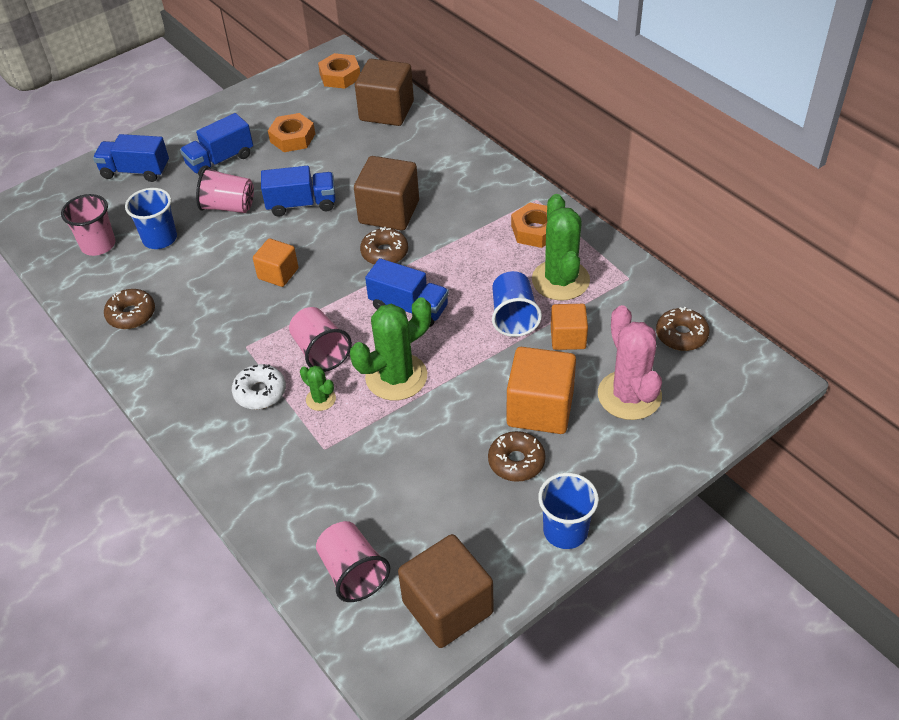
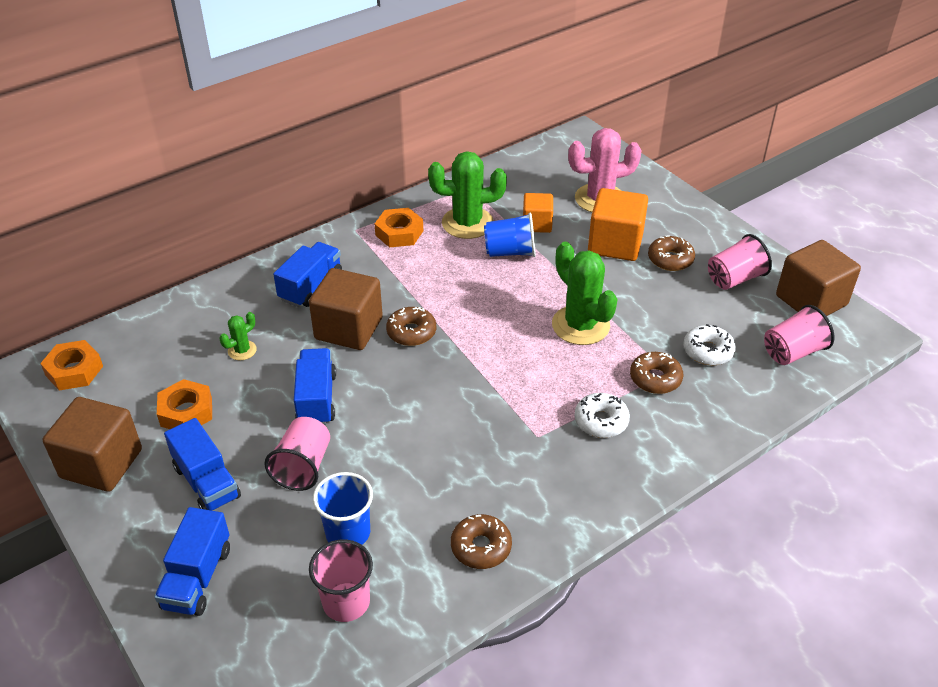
camera: 90 degrees left, 5 degrees down
(278, 273) = (430, 415): orange cube -> none
(320, 352) = (547, 377): pink cup -> pink cup (734, 279)
(321, 399) = (608, 376): green cactus -> green cactus (242, 350)
(356, 487) = (708, 351): none -> white donut
(386, 111) = (167, 329): brown cube -> brown cube (101, 463)
(409, 307) = (491, 316): blue truck -> blue truck (311, 287)
(565, 531) = (731, 239): blue cup -> none
(681, 335) = (537, 168): brown donut -> brown donut (655, 378)

